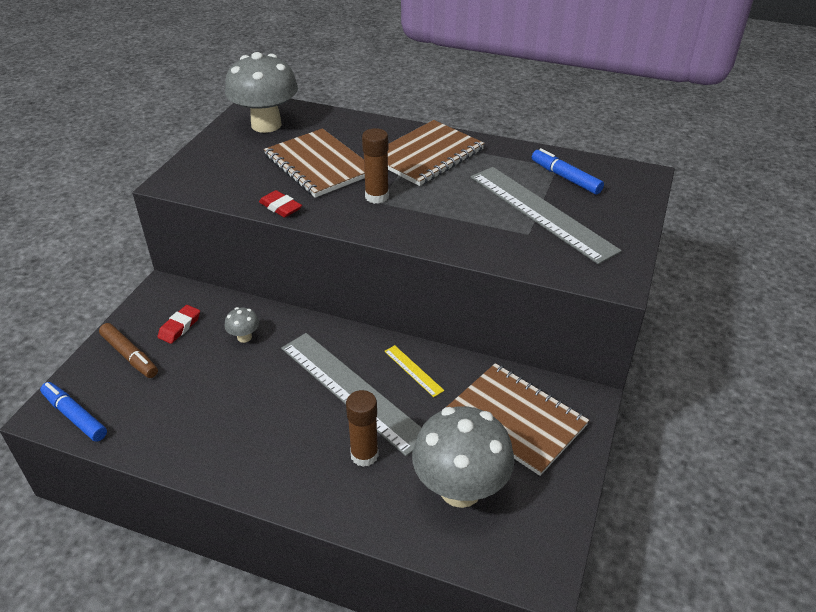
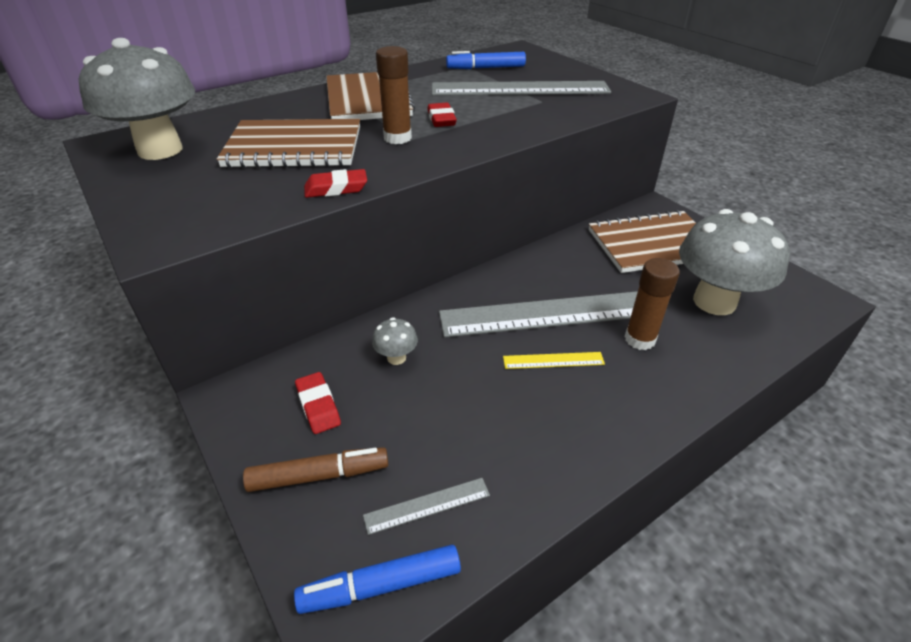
camera: 55 degrees left, 0 degrees up
(134, 409) = (427, 505): none -> grey ruler
(413, 370) = (553, 269): yellow ruler -> yellow ruler (553, 360)
(430, 201) = (441, 119): none -> red eraser

